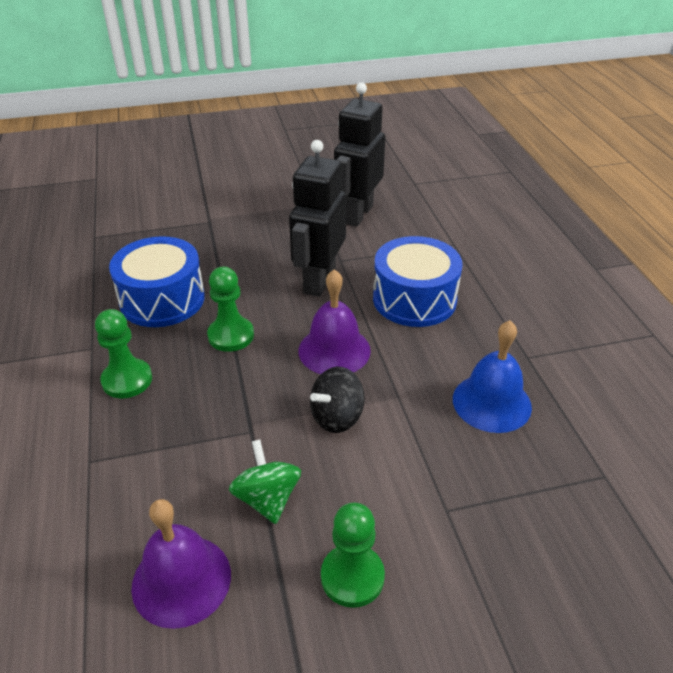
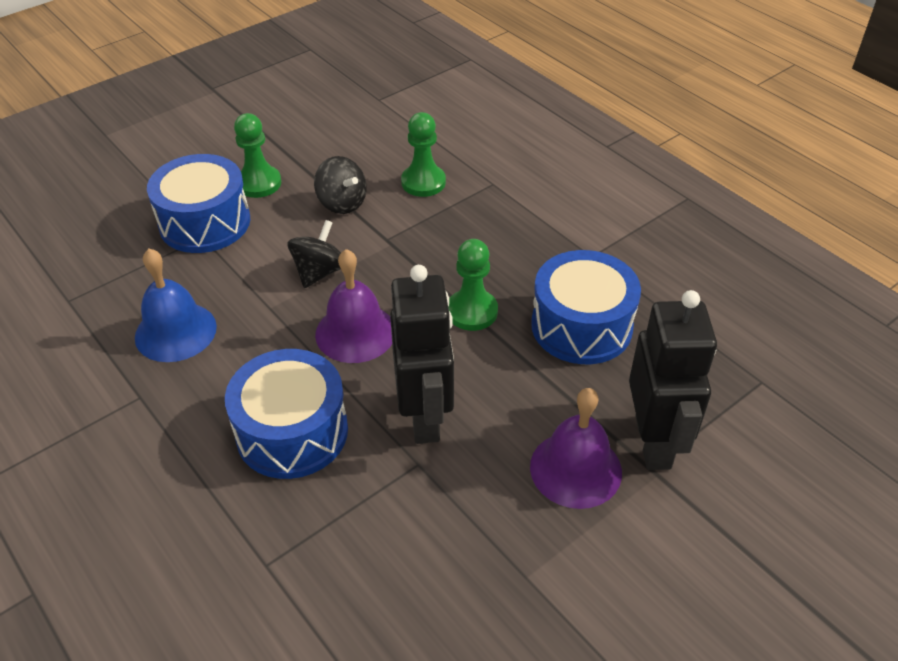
camera: 155 degrees right, 5 degrees up
(127, 380) = (527, 241): green pawn -> green pawn (423, 182)
(181, 580) = (368, 151): purple bell -> purple bell (575, 469)
(267, 498) = (342, 203): green spinning top -> black spinning top
(357, 214) = (445, 577): black robot -> black robot (654, 442)
(439, 532) = (205, 222): none -> blue drum

